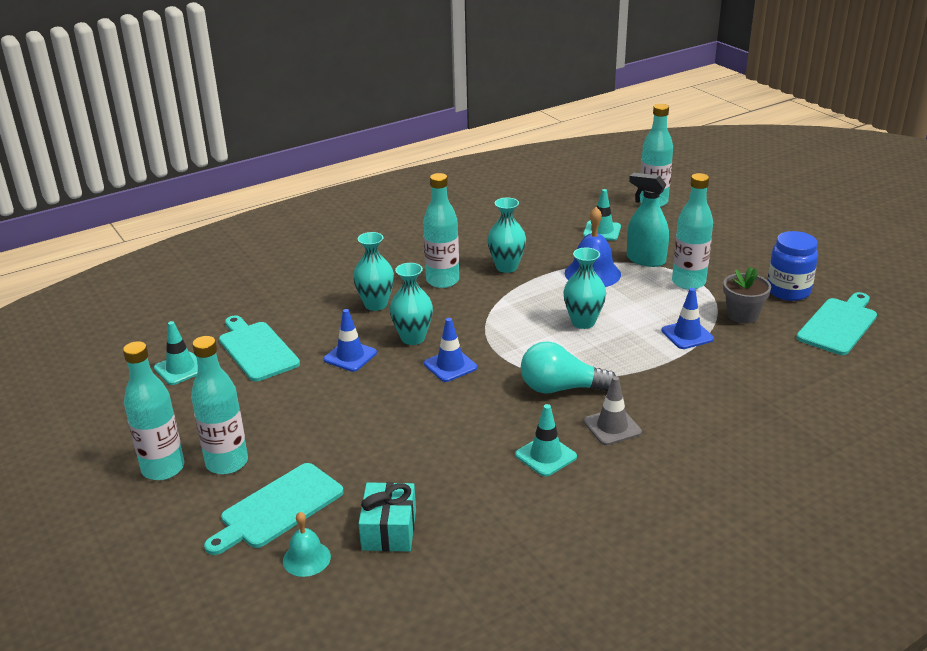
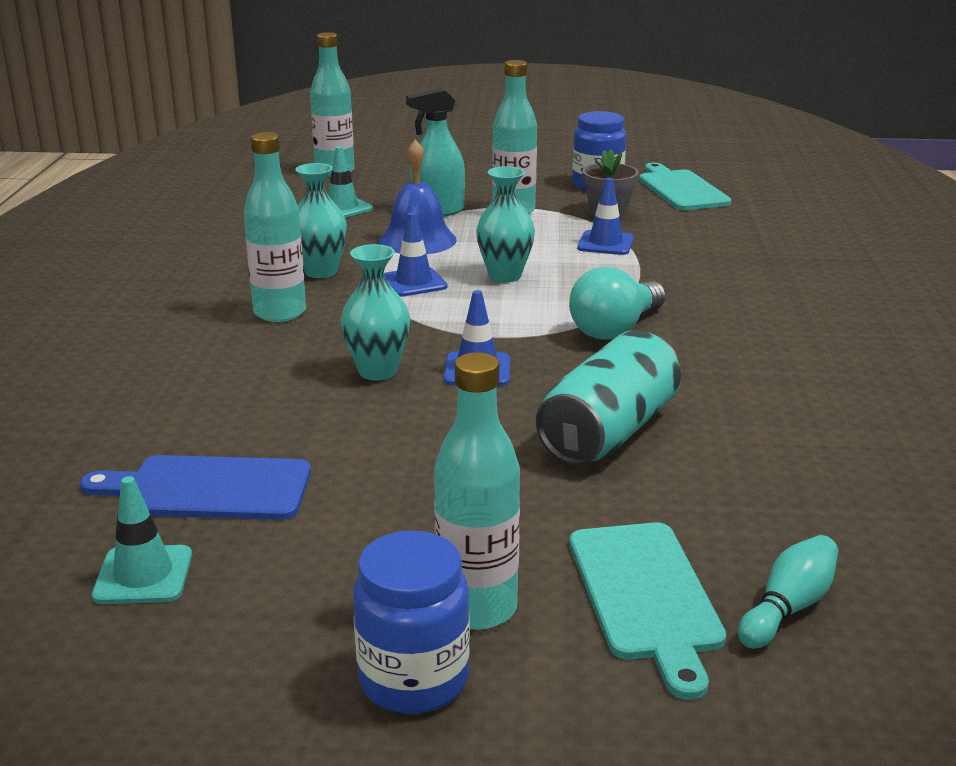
camera: 55 degrees left, 5 degrees down
(163, 468) = (413, 680): turquoise bottle -> blue jar
(257, 349) = (208, 489): turquoise cutting board -> blue cutting board
(306, 558) = (788, 608): turquoise bell -> turquoise bowling pin
(350, 356) = (349, 424): blue traffic cone -> blue traffic cone (413, 282)
(376, 304) = (254, 368): turquoise vase -> none
(389, 530) = (781, 523): turquoise gift -> none
(428, 436) = (609, 432): none -> turquoise can
(546, 456) = (734, 379): turquoise traffic cone -> none
(612, 427) = (721, 330): grey traffic cone -> none

